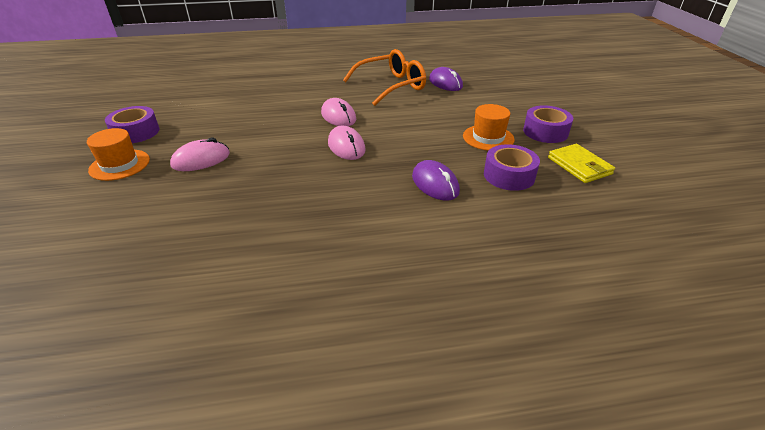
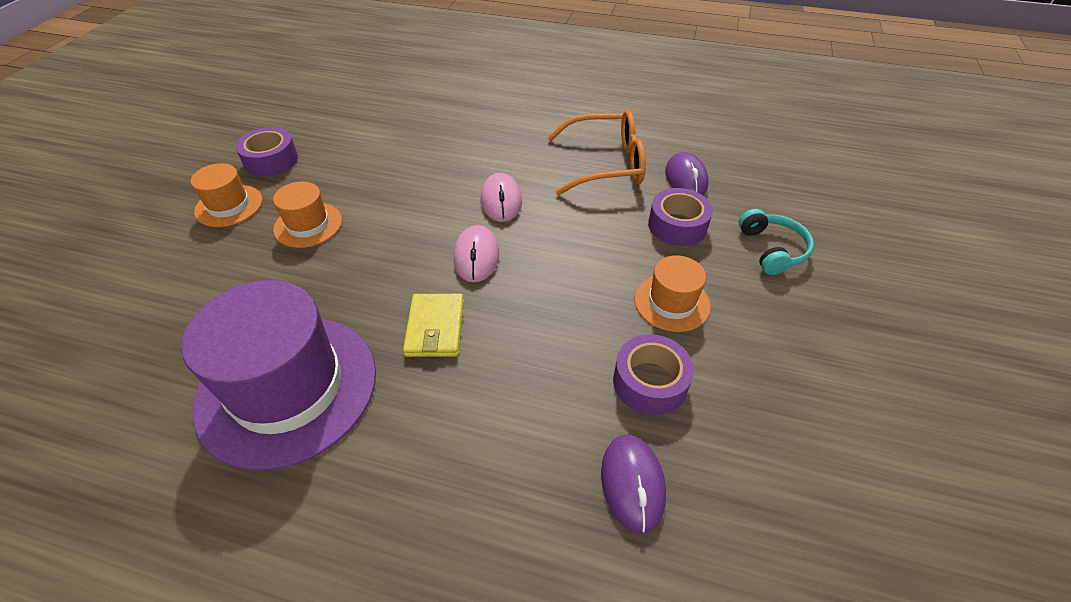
camera: 25 degrees right, 10 degrees up
(201, 160) = (308, 225): pink mouse -> orange hat
(266, 250) = (287, 388): none -> purple hat
(435, 184) = (541, 360): purple mouse -> purple mouse (632, 483)
(520, 102) = (772, 249): none -> turquoise headphones
(545, 132) = (766, 319): purple tape -> purple tape (677, 226)
(579, 166) = (768, 403): yellow wallet -> yellow wallet (435, 328)

